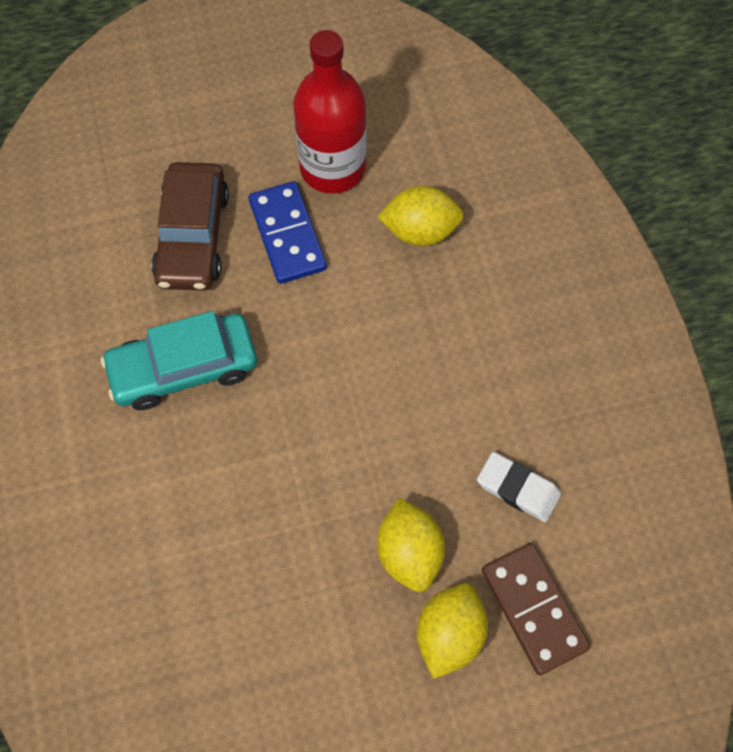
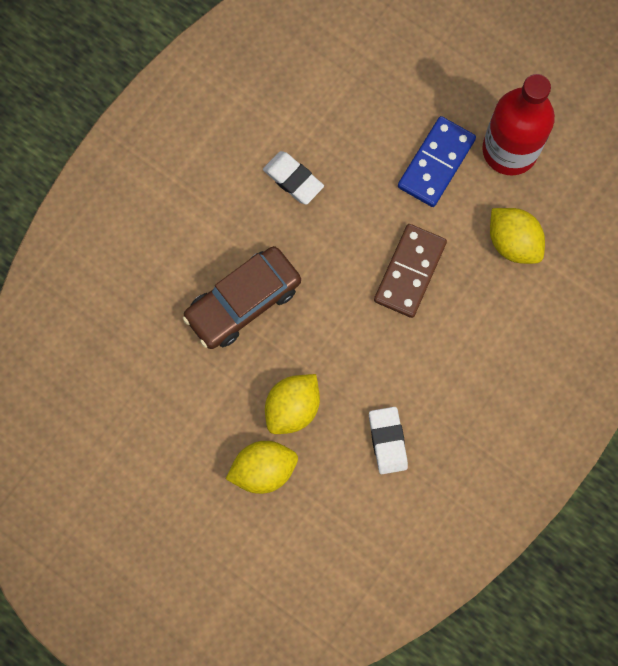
camera: 50 degrees right, 10 degrees up
(183, 368) = (293, 179): turquoise car -> white eraser
(193, 236) = (384, 107): brown car -> brown car (243, 302)
(533, 609) = (319, 507): brown domino -> brown domino (409, 271)

